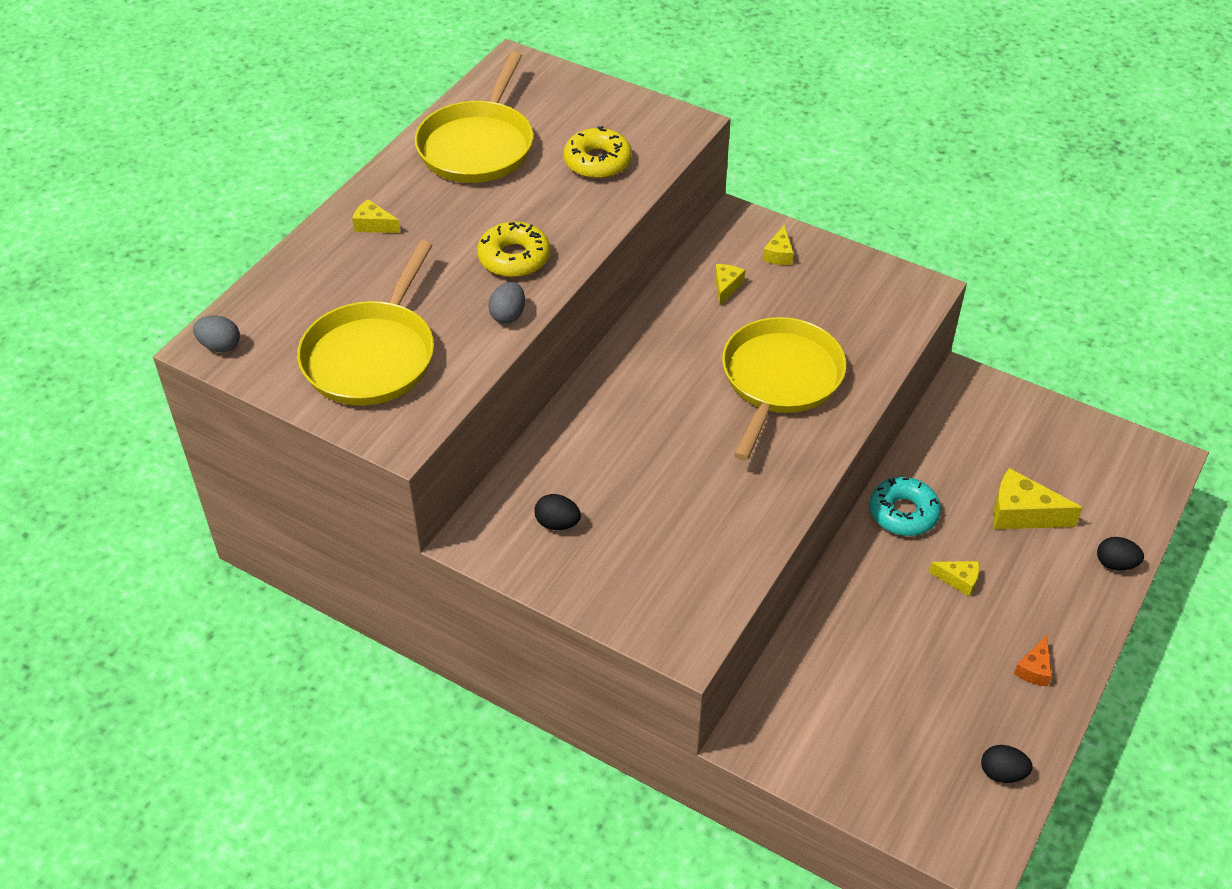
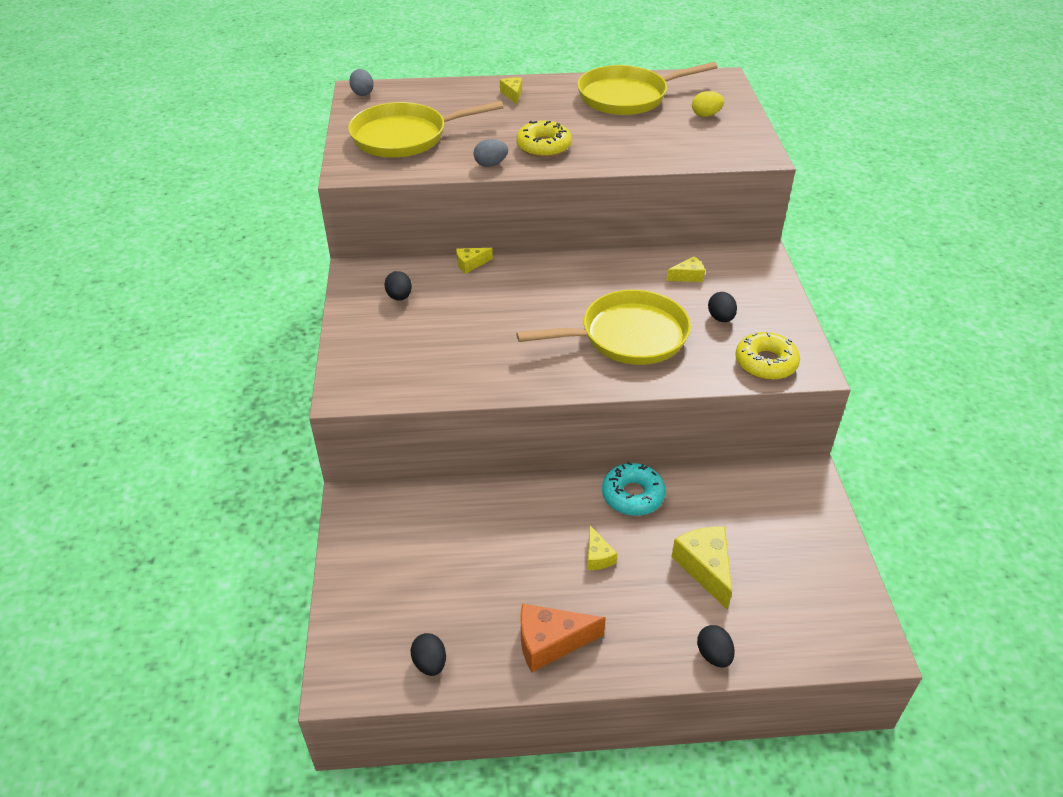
camera: 55 degrees right, 5 degrees down
(576, 115) = (706, 115): none -> yellow egg
(597, 162) = (673, 139): yellow donut -> yellow donut (765, 363)
(779, 254) = (751, 285): yellow cheese -> yellow cheese (470, 264)
(808, 303) = (720, 318): none -> black egg
(1034, 669) = (550, 642): orange cheese -> orange cheese, size x1.79

